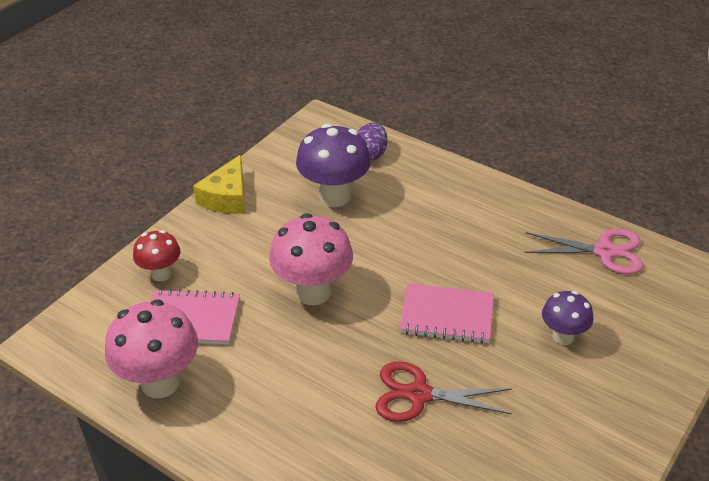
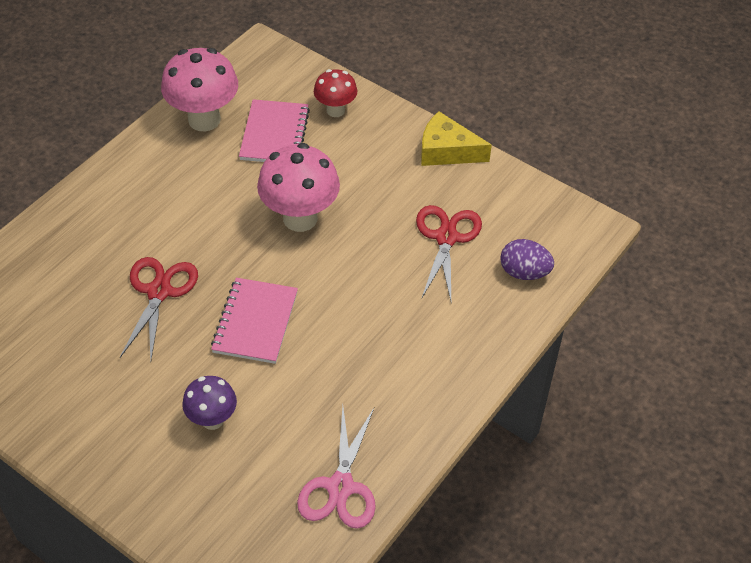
camera: 90 degrees right, 10 degrees up
(334, 197) = (446, 237): purple mushroom -> red scissors

